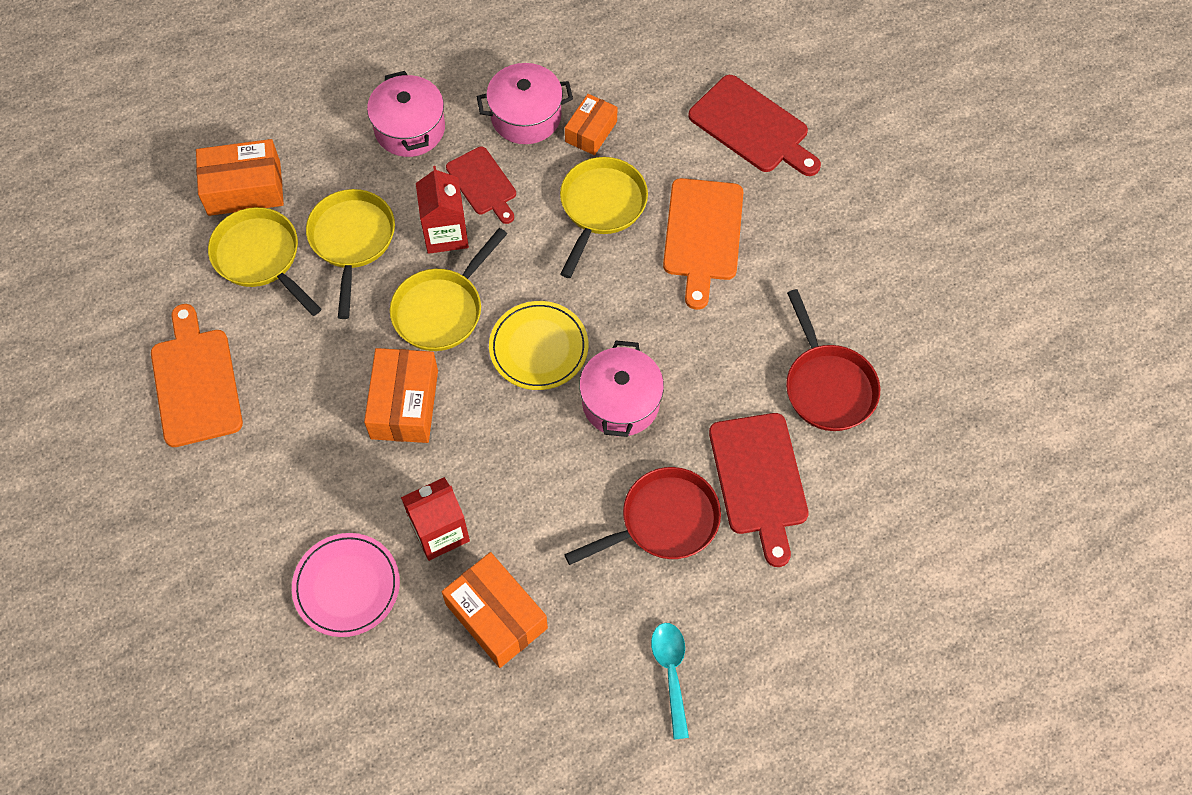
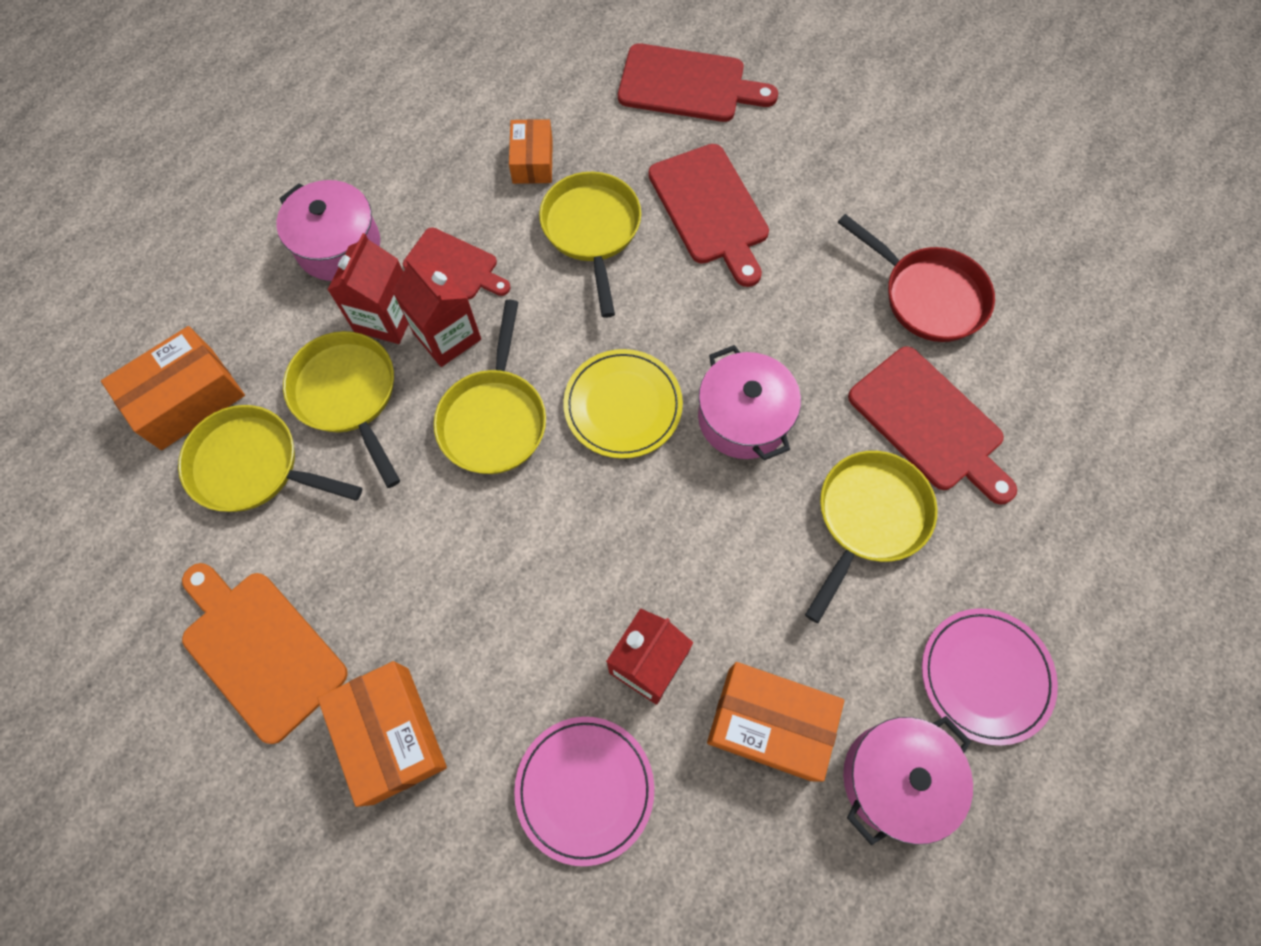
camera: 30 degrees left, 5 degrees up
(404, 404) = (518, 543): orange box -> orange box (391, 734)
(411, 198) = (386, 317): none -> red carton
(526, 116) = (456, 177): pink pot -> pink pot (895, 779)
(663, 521) = (868, 518): red pan -> yellow pan
(671, 672) = (985, 676): turquoise spoon -> pink plate
(702, 235) = (710, 209): orange cutting board -> red cutting board

